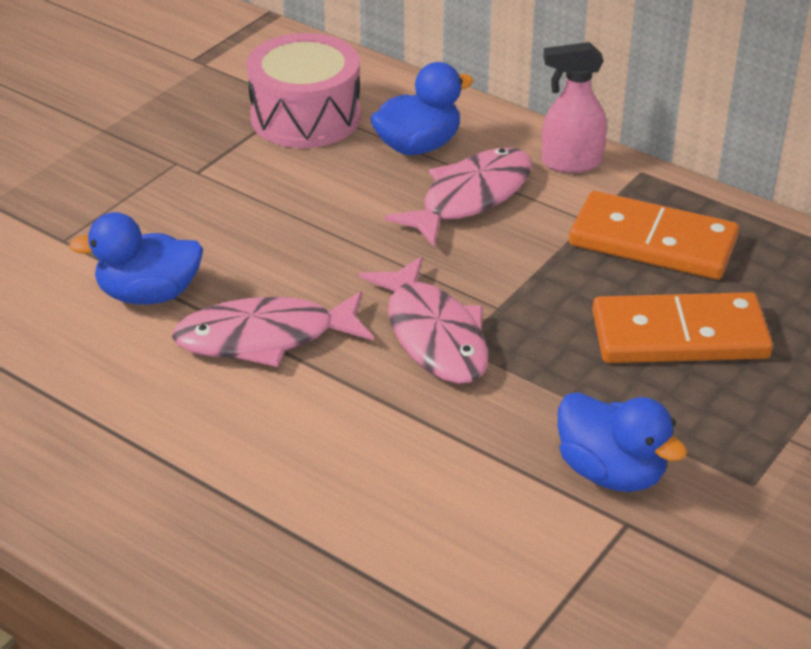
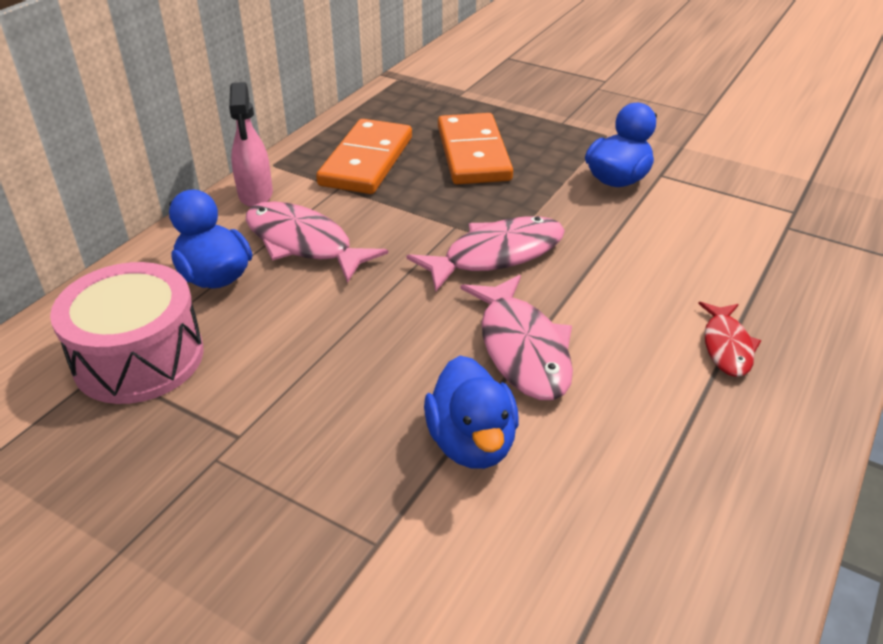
camera: 95 degrees left, 0 degrees up
(231, 497) = (726, 346): none -> red fish

